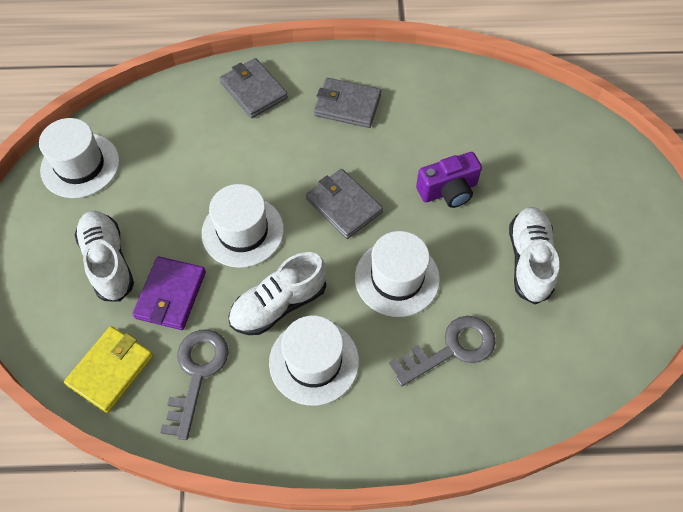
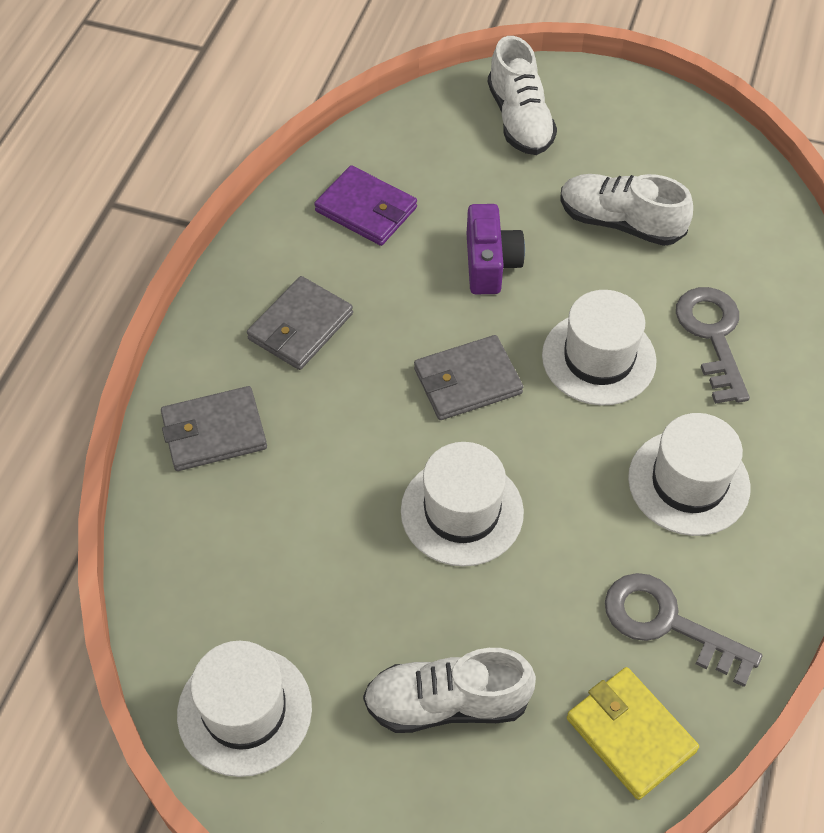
camera: 70 degrees left, 5 degrees down
(171, 295) = (534, 628): purple wallet -> purple wallet (366, 209)
(279, 304) = (593, 499): white shoe -> white shoe (519, 120)

